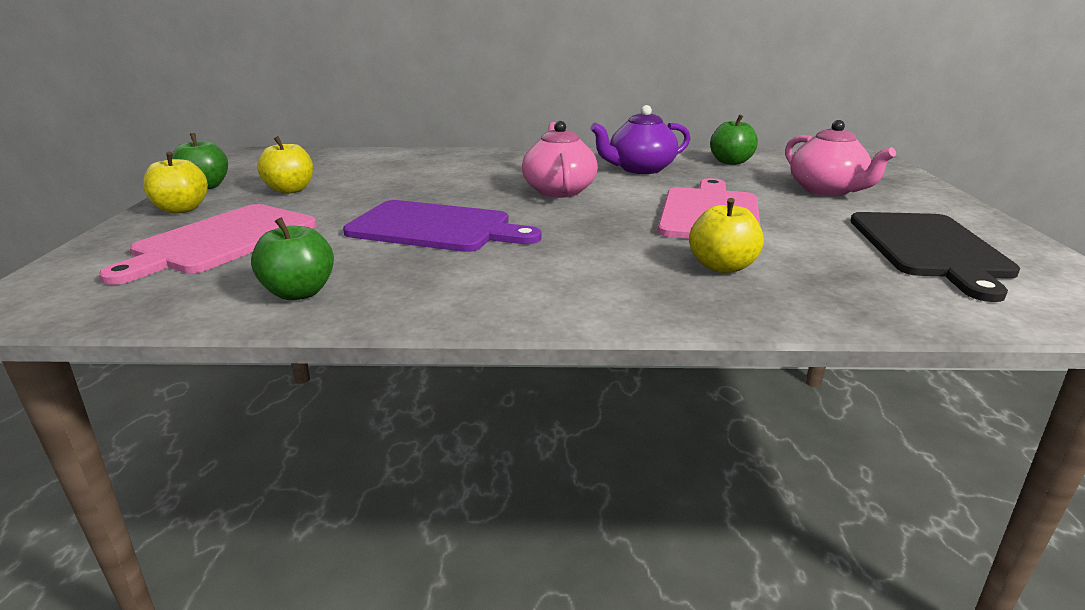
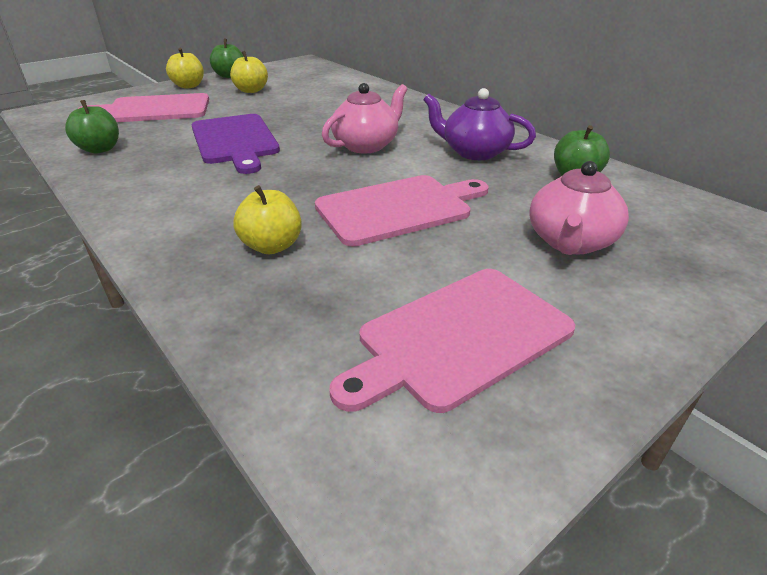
camera: 50 degrees right, 10 degrees up
(930, 248) = (459, 338): black cutting board -> pink cutting board

